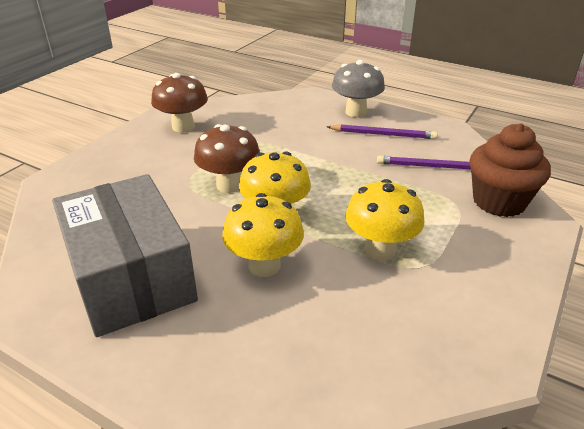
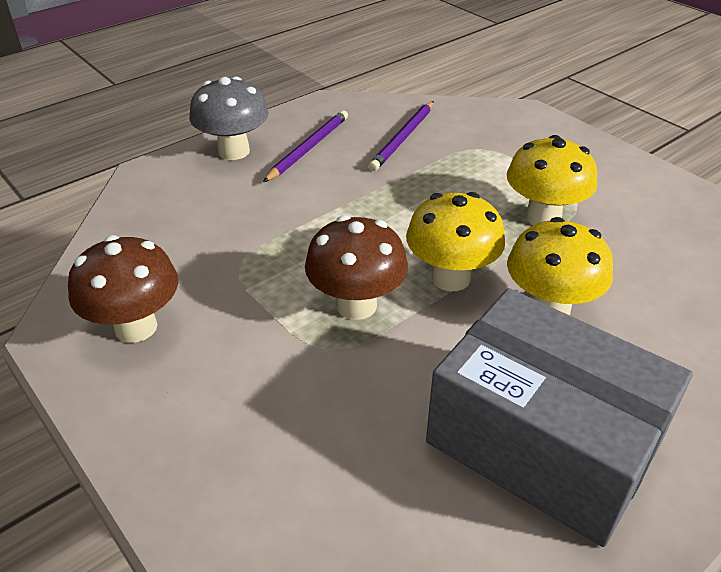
camera: 70 degrees left, 5 degrees up
(131, 277) = (543, 443): grey box -> grey box turned 45 degrees clockwise
(499, 202) = (487, 124): brown cupcake -> none

